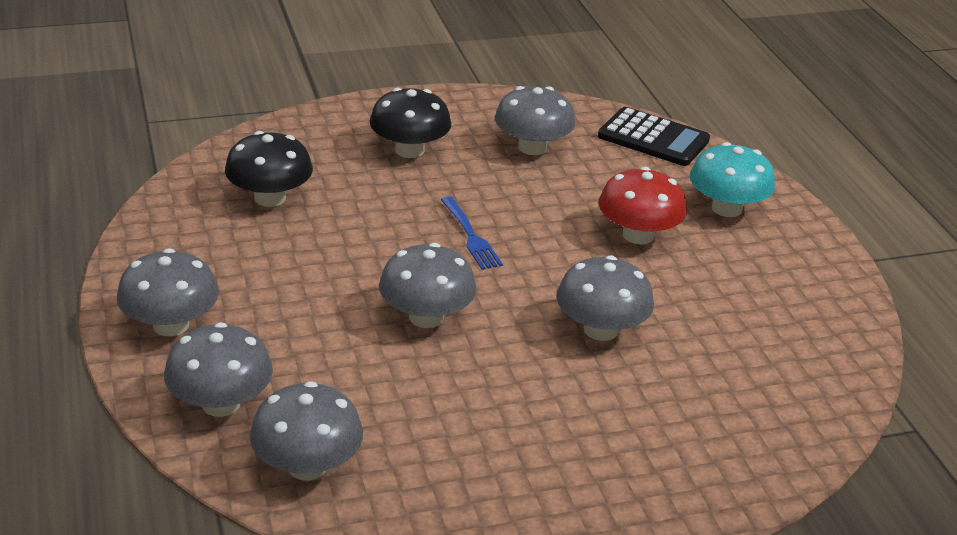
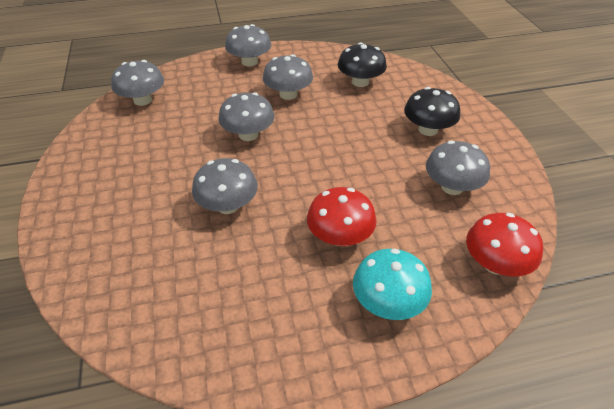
camera: 95 degrees right, 10 degrees up
(221, 403) = (191, 77): grey mushroom -> grey mushroom (288, 94)
(470, 236) = (330, 153): blue fork -> none
(653, 138) = (495, 264): black calculator -> red mushroom

